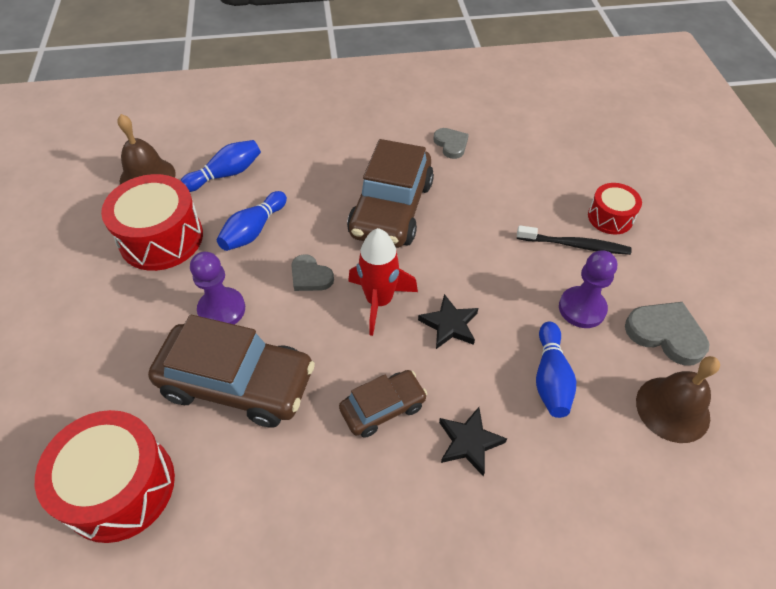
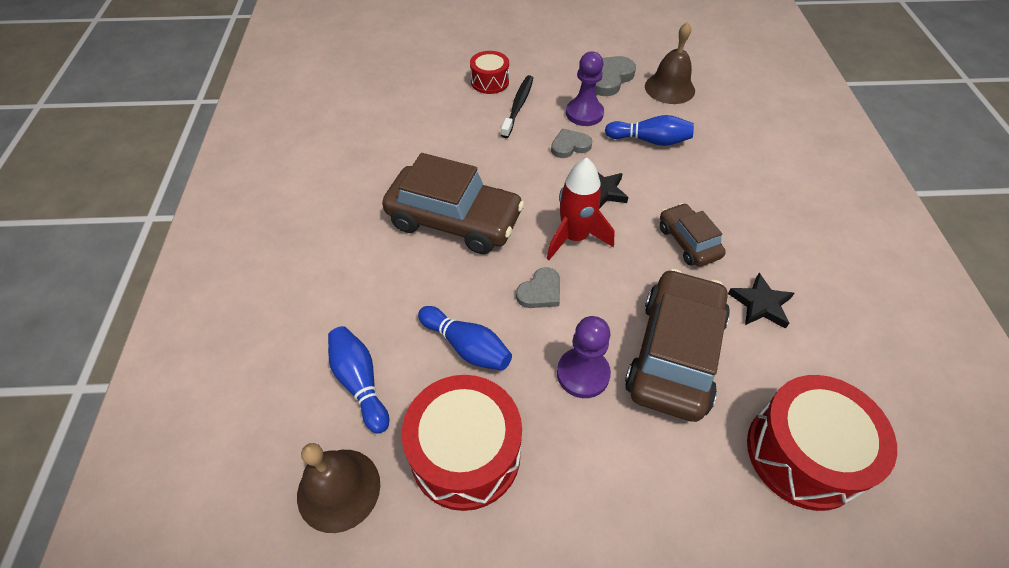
camera: 85 degrees left, 0 degrees up
(451, 144) = (369, 166): grey heart -> grey heart (570, 146)
(469, 442) = (711, 192): black star -> black star (761, 304)

